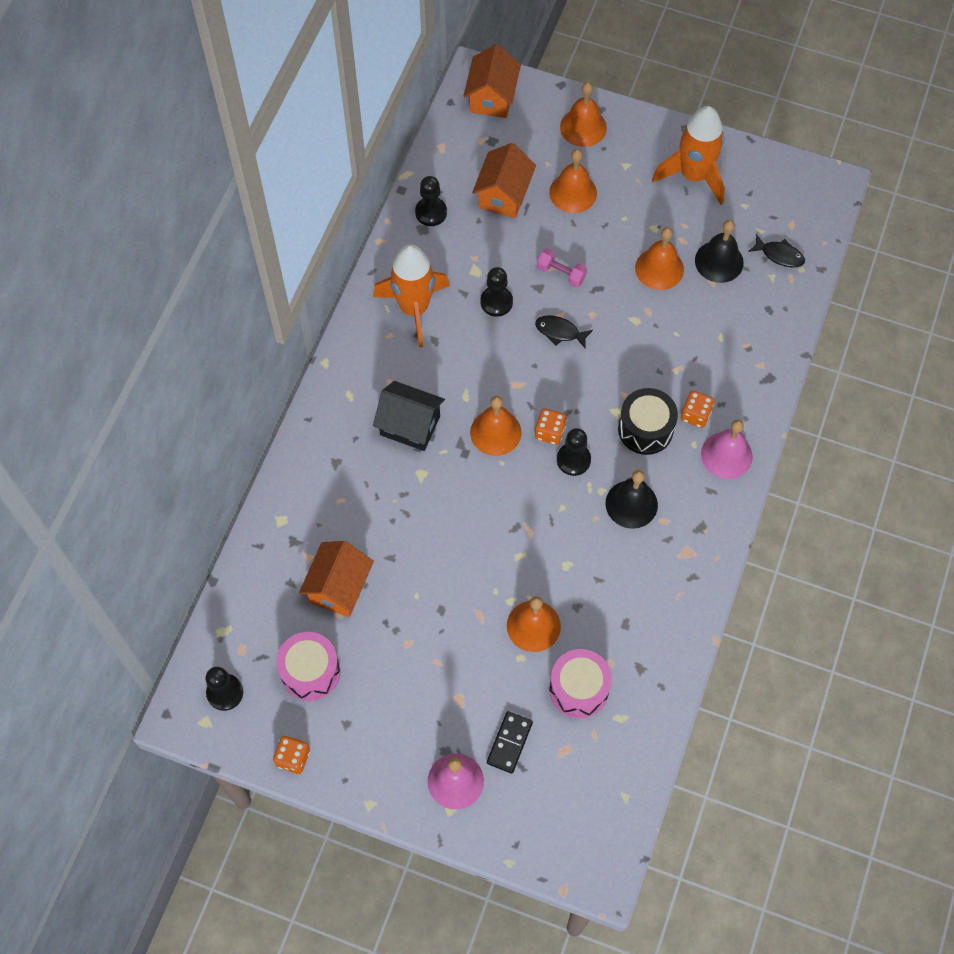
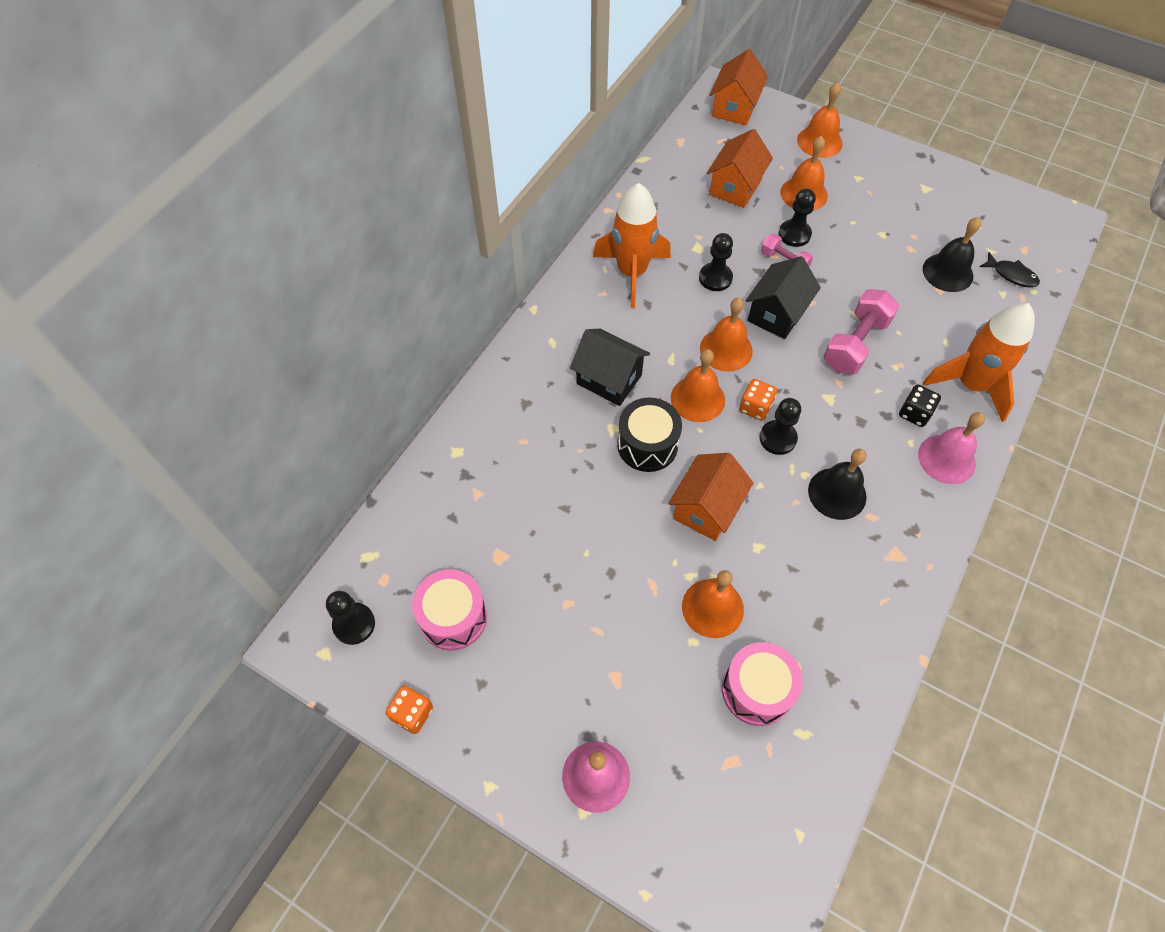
camera: 10 degrees right, 5 degrees down
(339, 587) = (503, 530): orange house -> orange house (706, 508)
(431, 212) = (662, 193): black pawn -> black pawn (794, 234)
(509, 743) = (666, 740): black domino -> none
(559, 332) = (776, 314): black fish -> black house
(636, 352) = (855, 344): none -> pink dumbbell
(645, 429) = (859, 419): black drum -> black drum (647, 445)
(659, 268) = (885, 270): orange bell -> orange bell (726, 349)
(693, 176) = (926, 195): orange rocket -> orange rocket (971, 385)
(695, 415) = (914, 413): orange dice -> black dice

